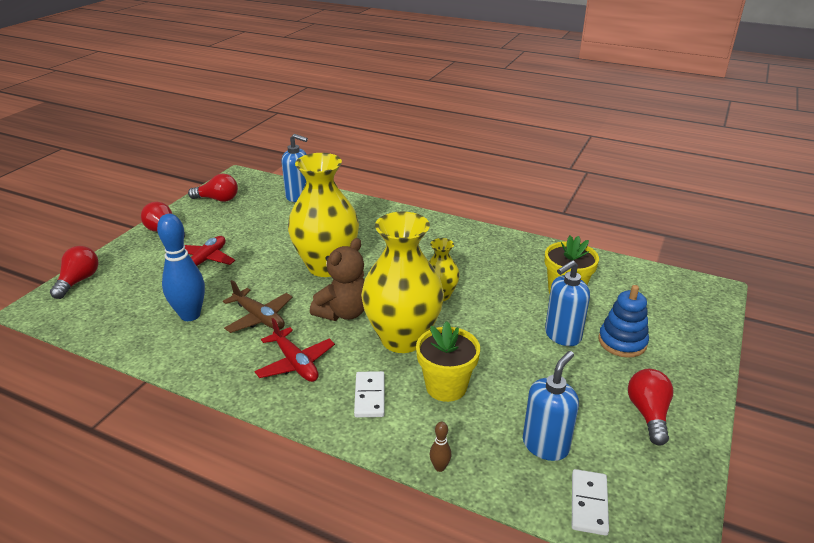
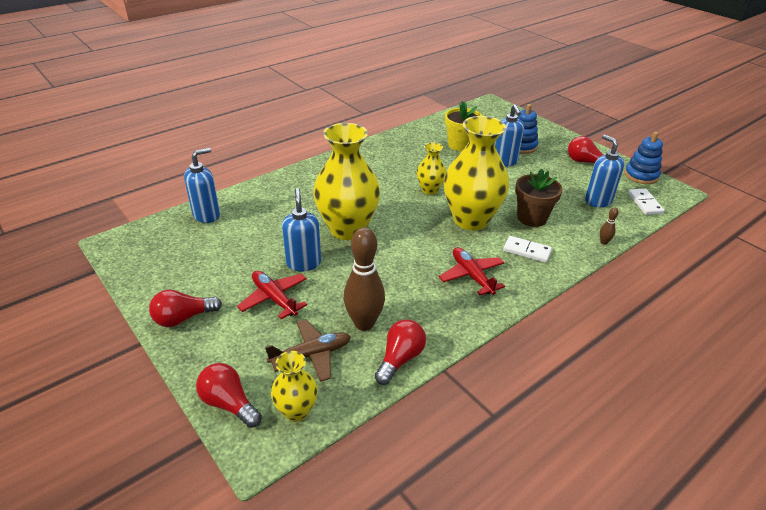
camera: 65 degrees left, 5 degrees up
(76, 312) = (296, 411): none -> yellow vase
(190, 315) = (364, 323): blue bowling pin -> brown bowling pin
(218, 199) = (151, 267): red light bulb -> red light bulb (400, 359)
(259, 318) = (397, 282): brown plane -> brown plane (311, 355)
(260, 259) = (303, 263): none -> blue soap dispenser
(295, 363) = (471, 276): red plane -> red plane turned 105 degrees counterclockwise
(343, 312) = (421, 237): brown teddy bear -> none
(446, 387) = (532, 218): yellow flower pot -> brown flower pot
(588, 503) = (644, 203): white domino -> white domino turned 45 degrees clockwise
(677, 489) = (641, 175): none -> blue stacking toy

